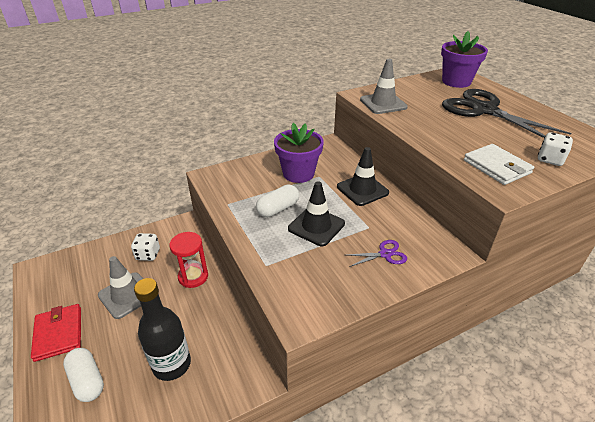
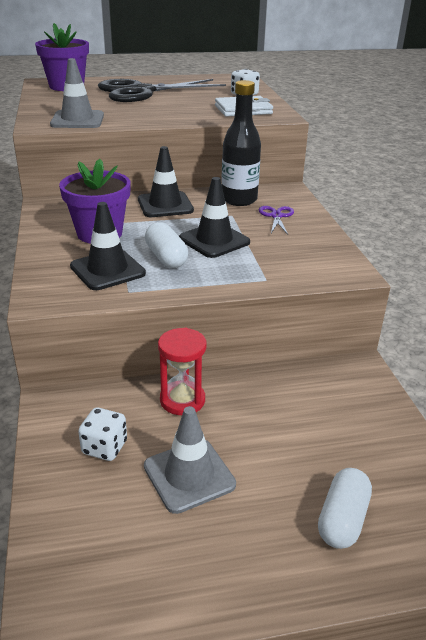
camera: 75 degrees left, 5 degrees down
(58, 333) = (243, 565): red wallet -> none
(87, 381) = (342, 519): white capsule -> white capsule turned 45 degrees counterclockwise
(172, 364) = (330, 431): black bottle -> black bottle (239, 200)
(250, 189) = (107, 270): none -> black traffic cone

